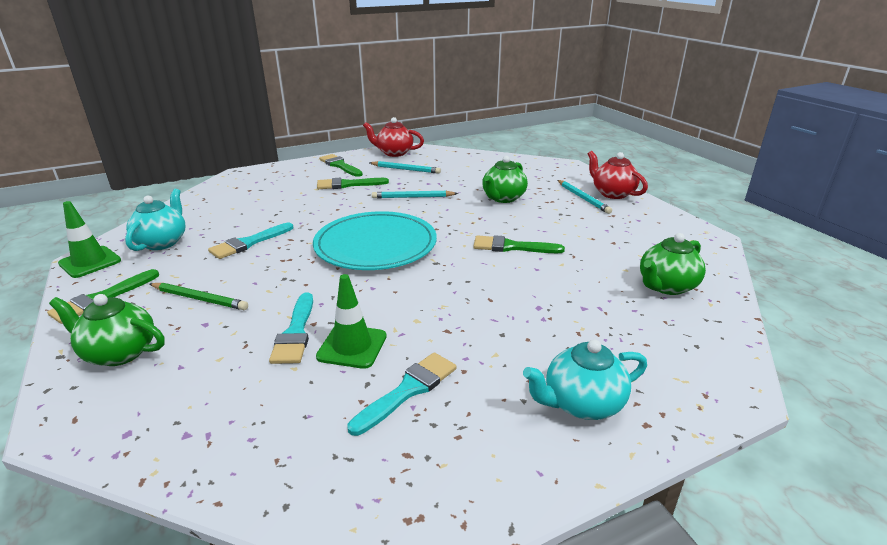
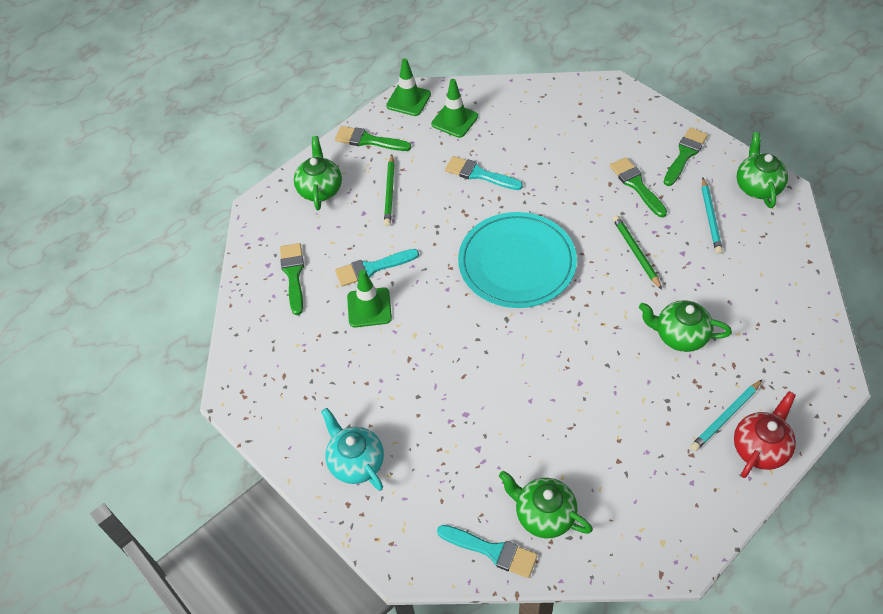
camera: 75 degrees right, 25 degrees up
(162, 242) = (454, 120): turquoise teapot -> green traffic cone
(394, 153) = (757, 186): red teapot -> green teapot
(408, 390) = (336, 357): turquoise brush -> turquoise brush (492, 551)
(412, 197) = (636, 252): turquoise pencil -> green pencil
(512, 247) = (564, 371): green brush -> green brush (293, 275)

